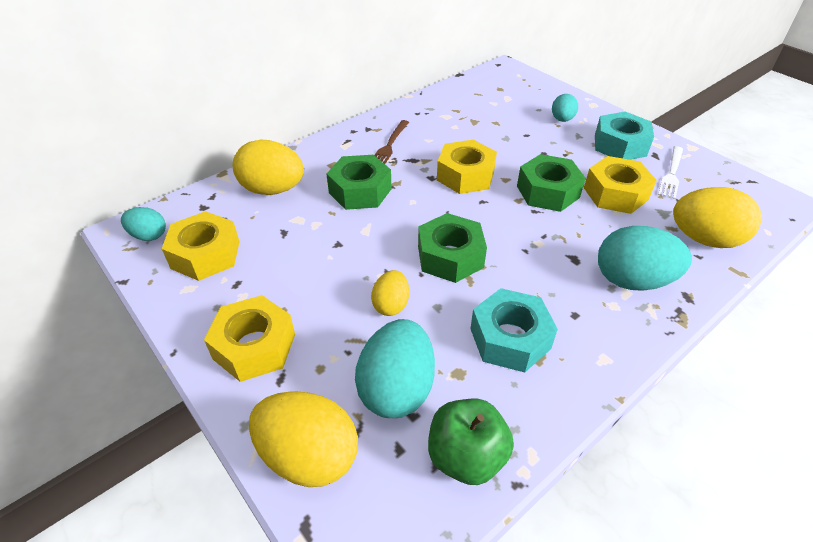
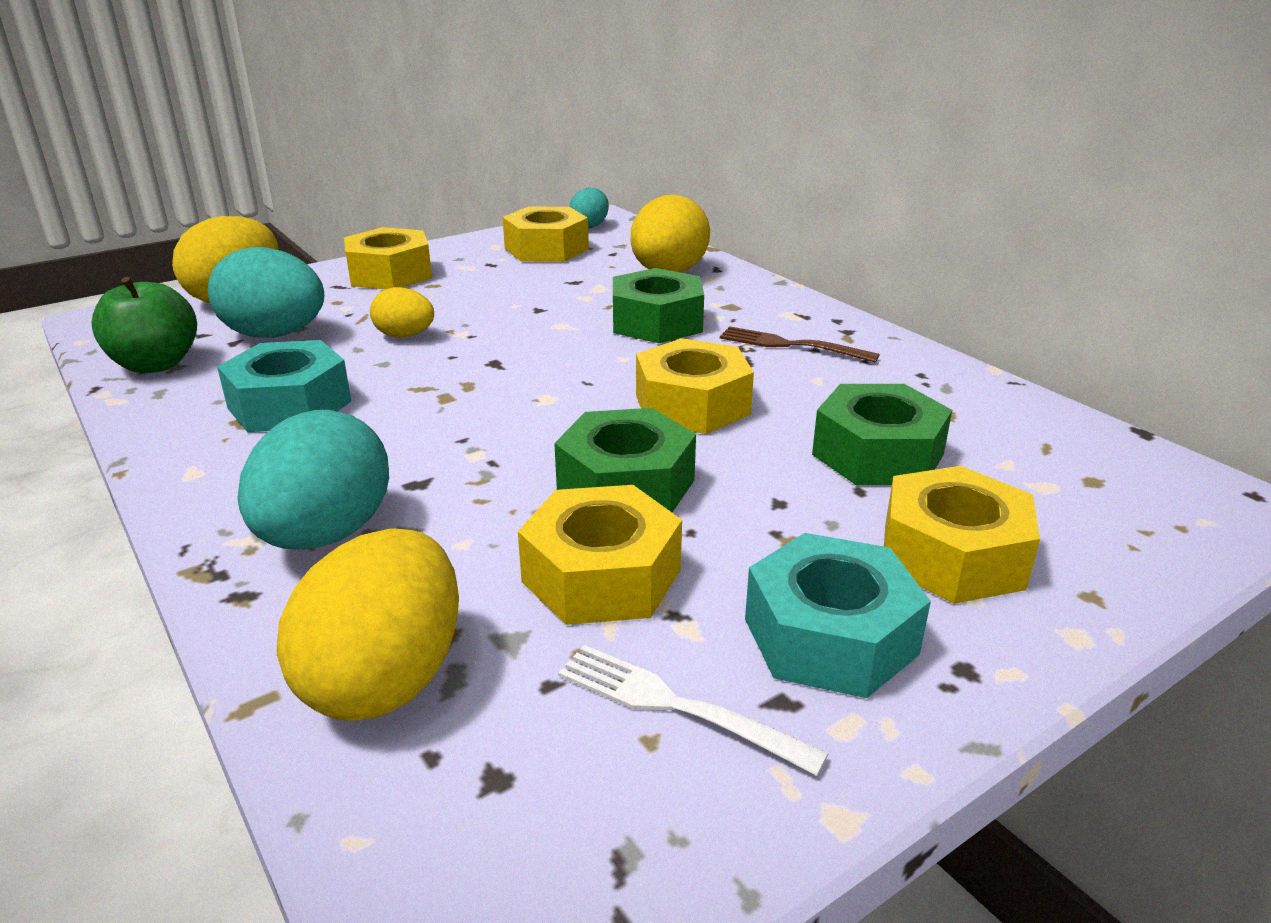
camera: 95 degrees right, 15 degrees down
(450, 256) = (477, 377): green nut -> green nut (878, 454)
(562, 119) = (952, 555): turquoise egg -> yellow nut

